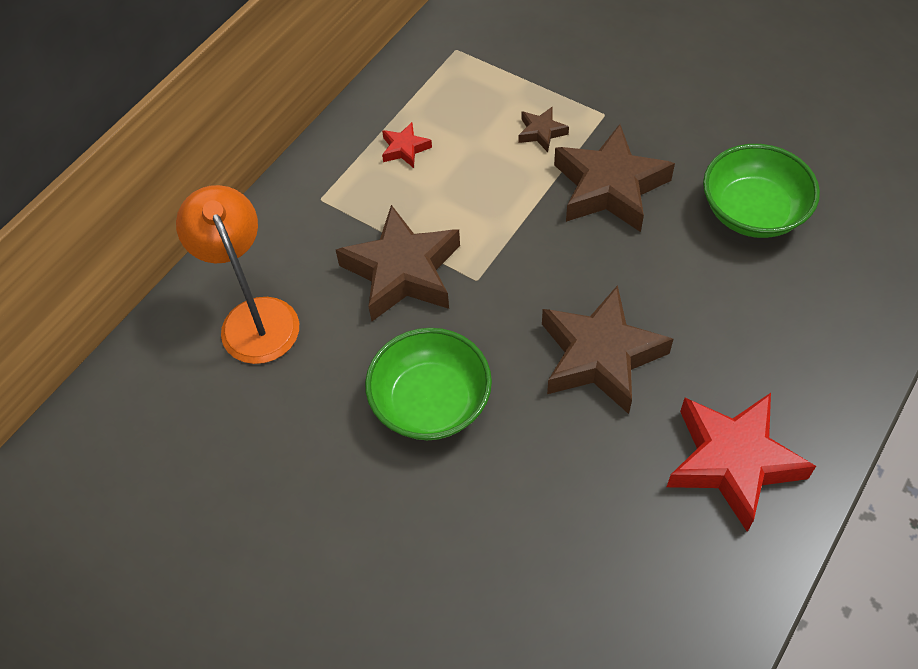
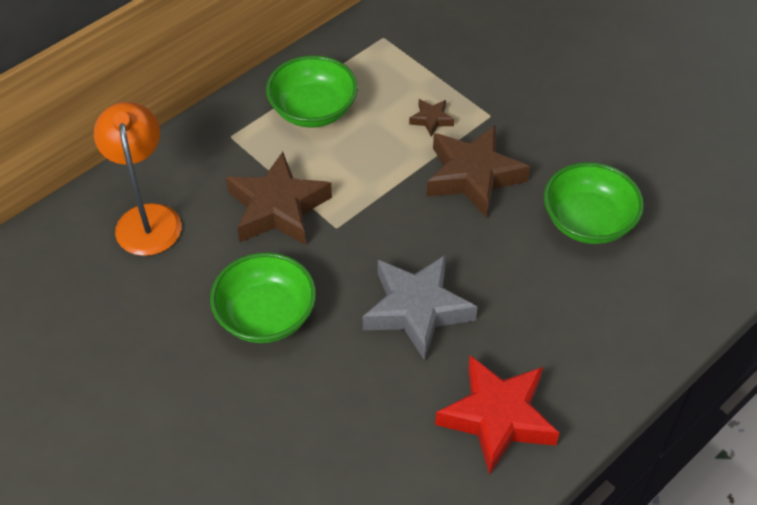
camera: 10 degrees right, 5 degrees down
(405, 149) = (313, 110): red star -> green bowl
(600, 356) = (417, 310): brown star -> grey star

